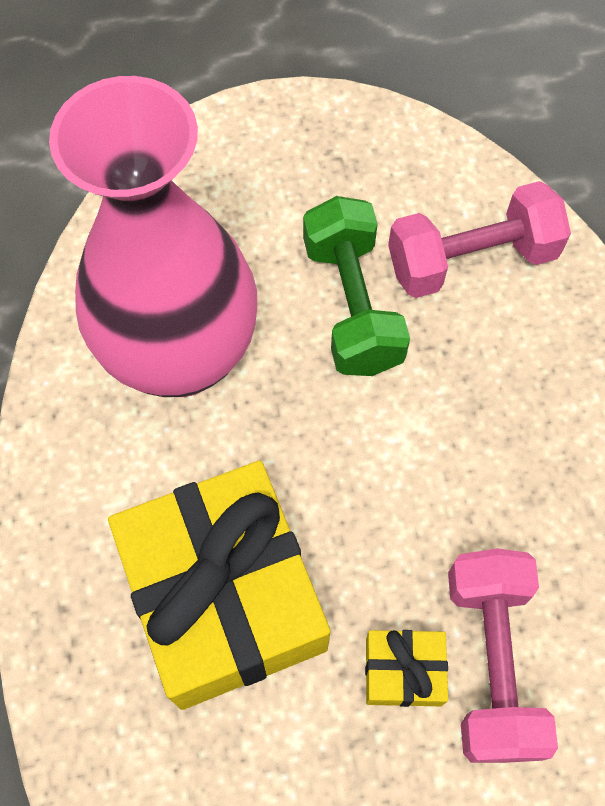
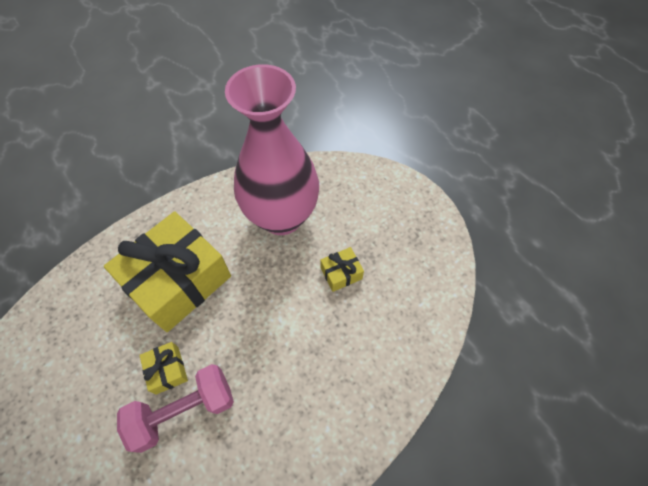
camera: 65 degrees right, 5 degrees down
(352, 305) = (341, 273): green dumbbell -> yellow gift
(471, 260) = (395, 317): pink dumbbell -> none

